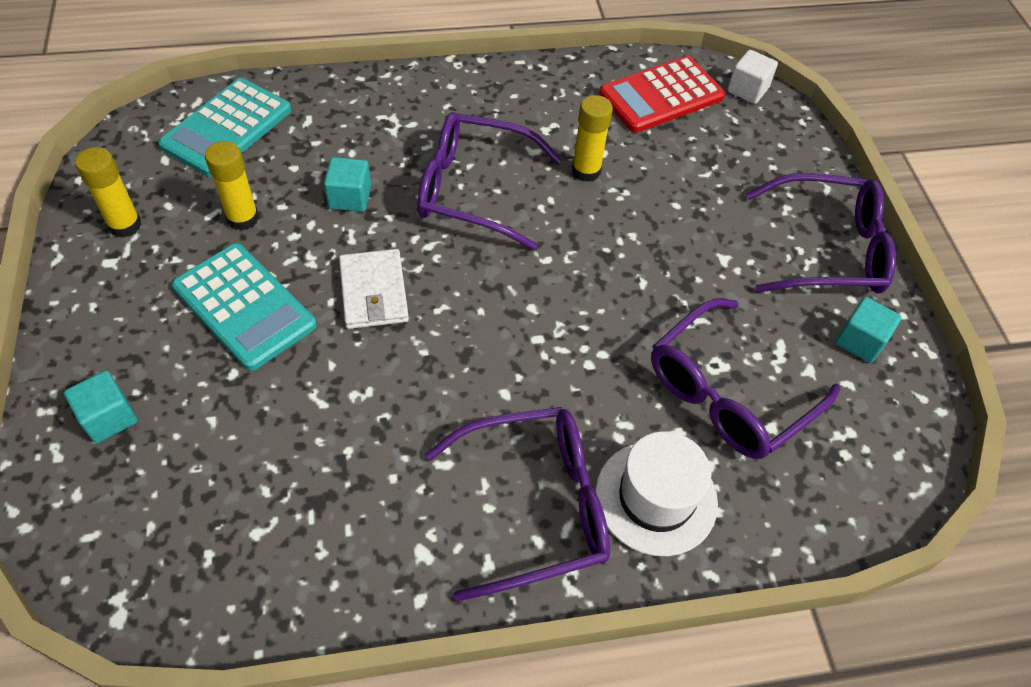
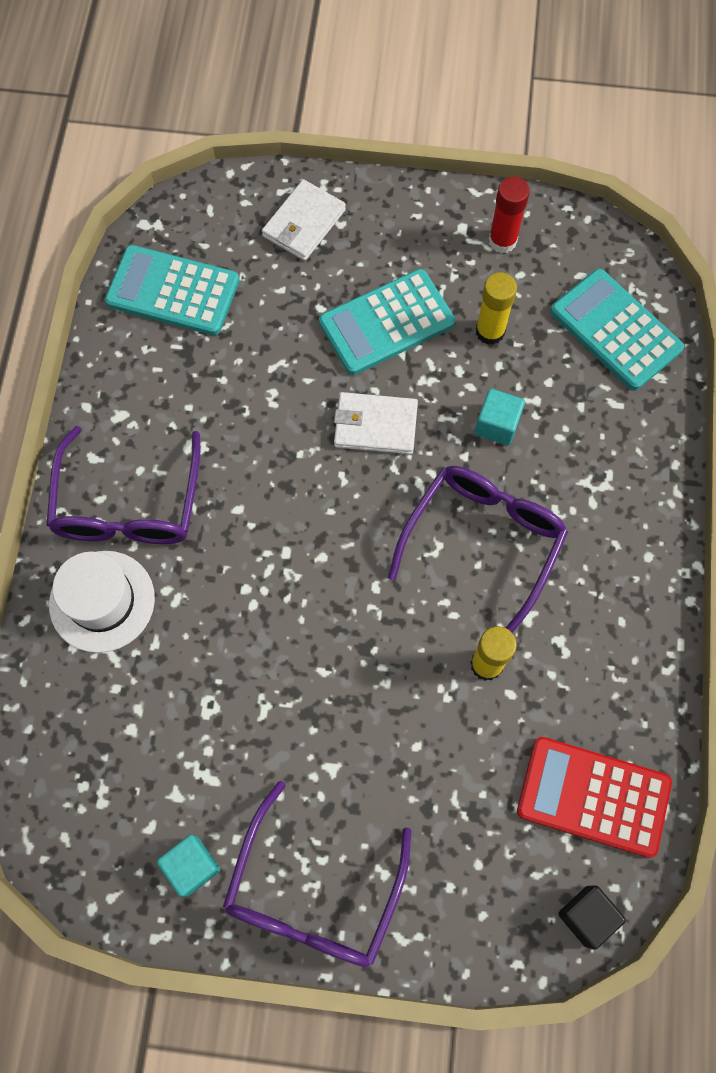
camera: 110 degrees right, 15 degrees up
(109, 418) = (304, 223): turquoise cube -> white wallet
(125, 225) = (502, 241): yellow glue stick -> red glue stick
(228, 544) = (173, 291): none -> turquoise calculator
(661, 96) = (593, 797): red calculator -> red calculator turned 60 degrees counterclockwise
(727, 394) = (176, 702): purple glasses -> none
(747, 90) = (586, 916): white cube -> black cube

